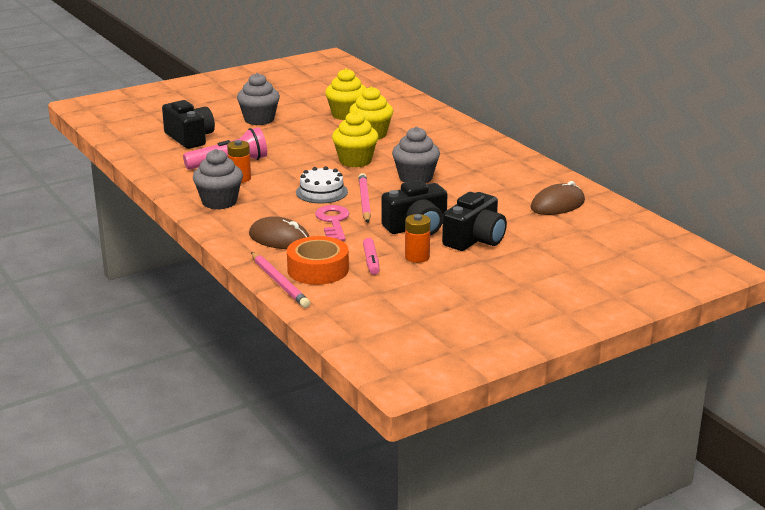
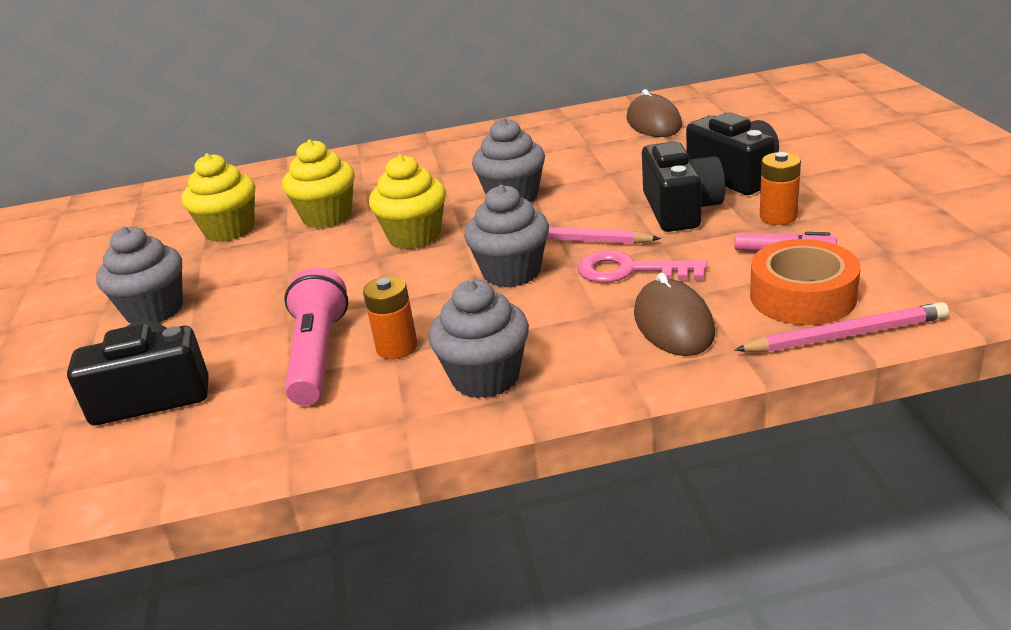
camera: 65 degrees left, 5 degrees up
(279, 239) = (673, 323): brown mouse -> brown mouse turned 60 degrees counterclockwise
(321, 192) = (511, 272): white cake -> grey cupcake

